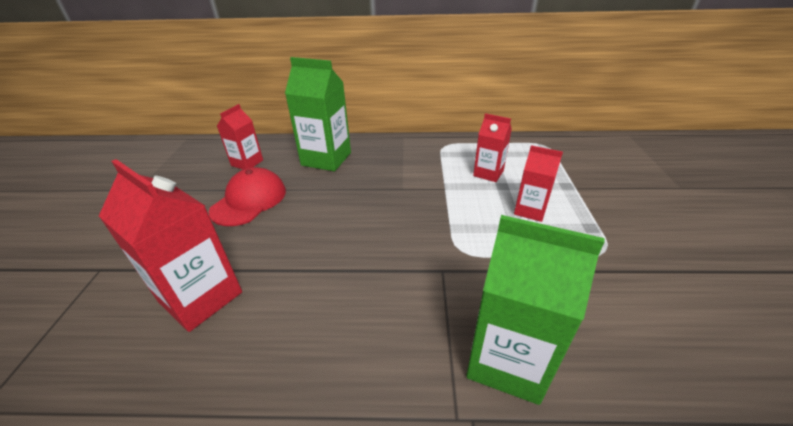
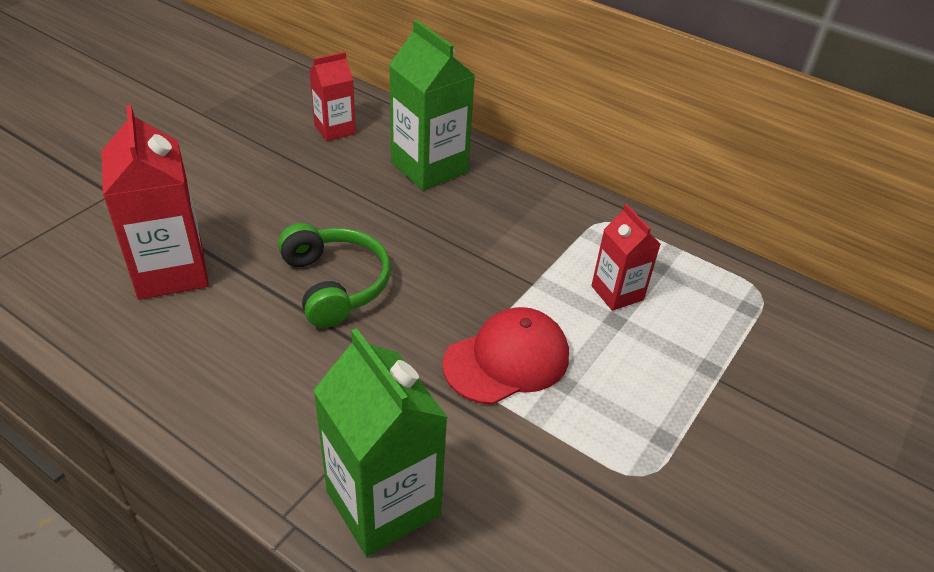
camera: 30 degrees right, 5 degrees up
(249, 200) = (296, 183): red cap -> red cap (507, 360)
(333, 244) = (335, 284): none -> green headphones
(530, 210) = (610, 372): red carton -> none

